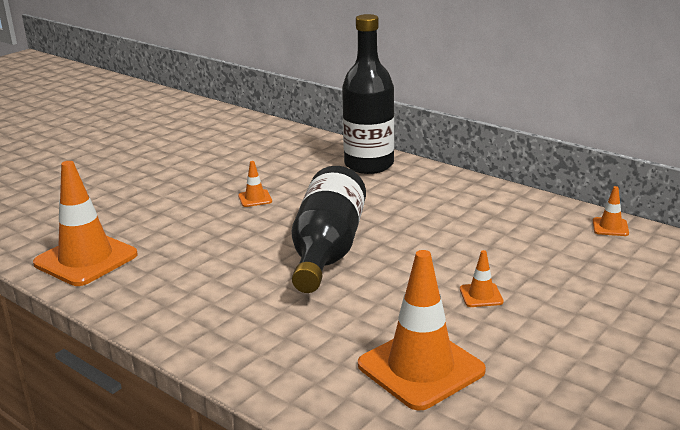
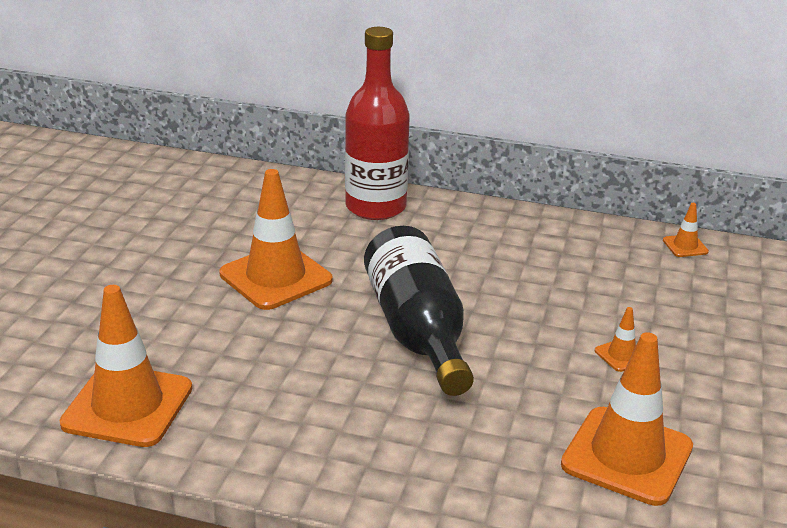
camera: 25 degrees left, 5 degrees up
(255, 198) = (276, 277): orange traffic cone -> orange traffic cone, size x2.29
(369, 165) = (376, 207): black bottle -> red bottle

